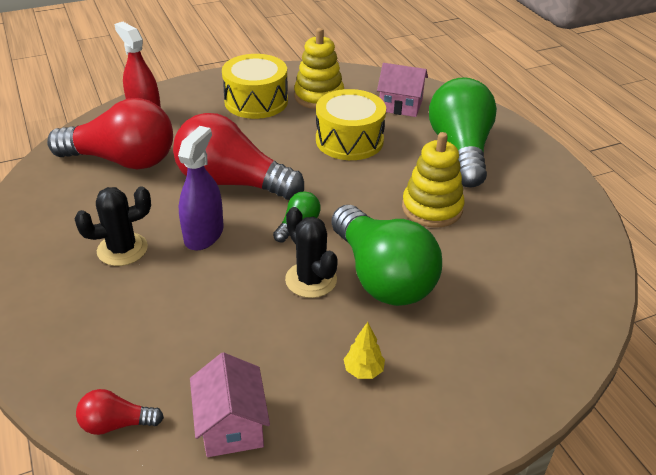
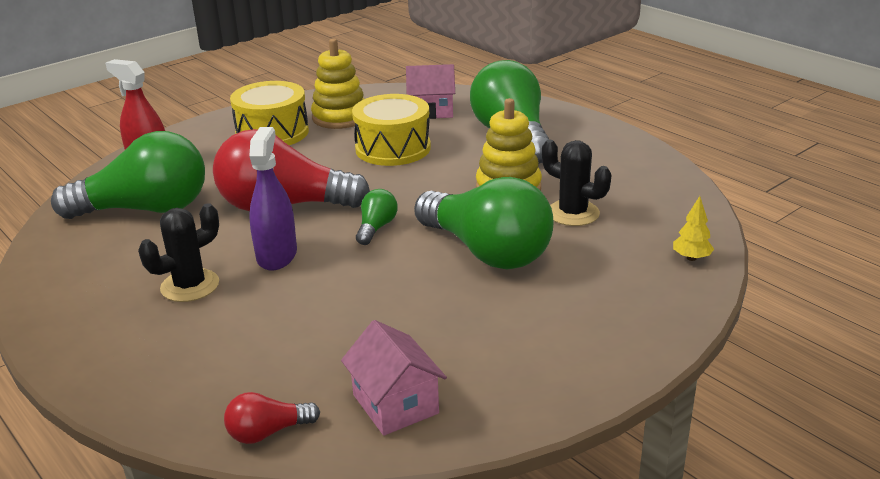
camera: 15 degrees left, 10 degrees down
(122, 160) = (145, 209): red light bulb -> green light bulb
(311, 280) = (414, 269): black cactus -> black cactus (573, 213)
(363, 371) = (508, 330): yellow tree -> yellow tree (691, 258)

